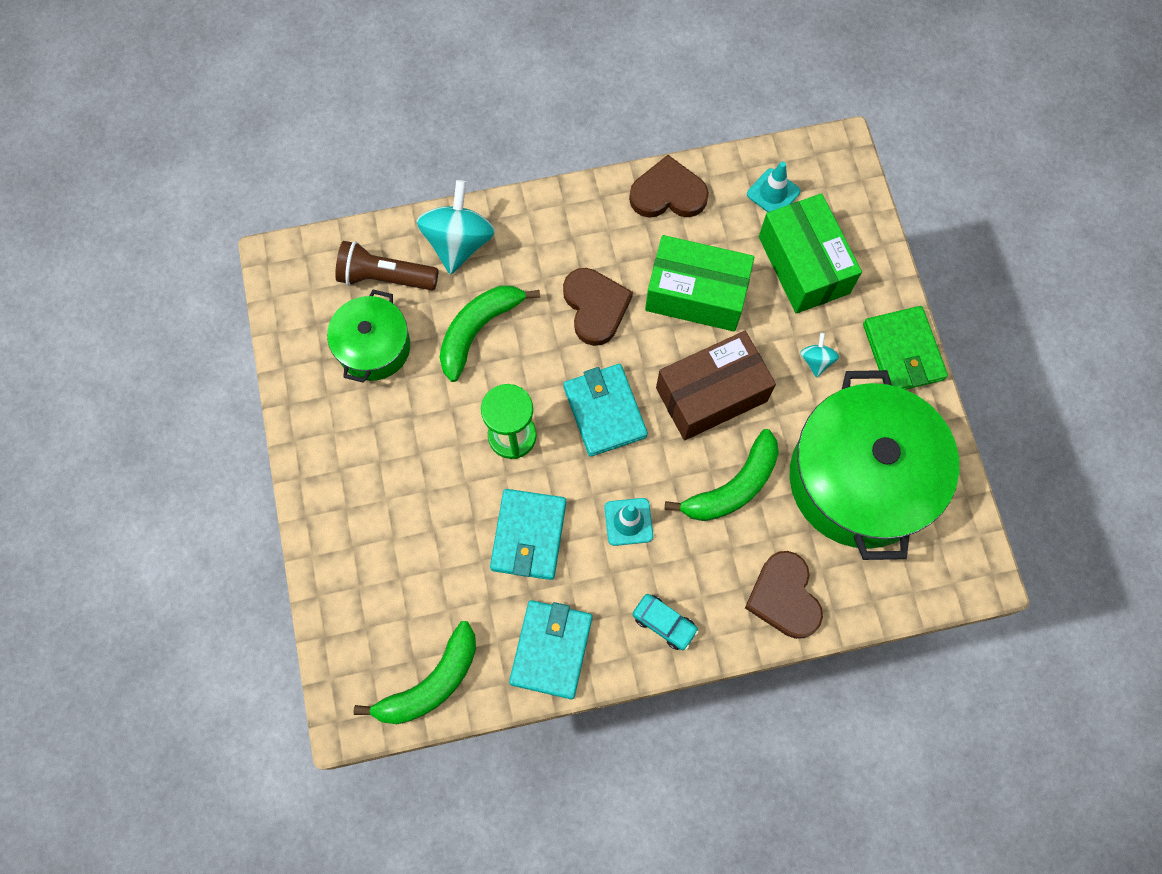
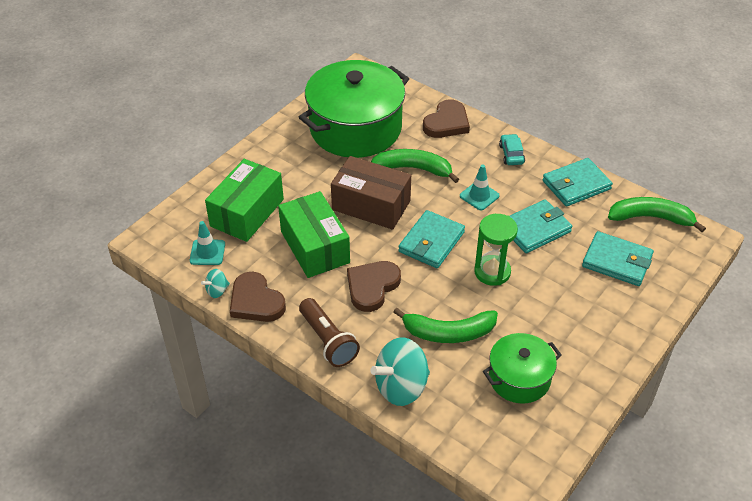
camera: 130 degrees left, 25 degrees down
(385, 277) = (468, 409): brown flashlight -> brown flashlight (328, 340)
(411, 577) = (617, 261): none -> turquoise wallet
(816, 361) = (305, 176): turquoise spinning top -> turquoise spinning top (217, 291)
(902, 352) = (264, 148): green wallet -> none

